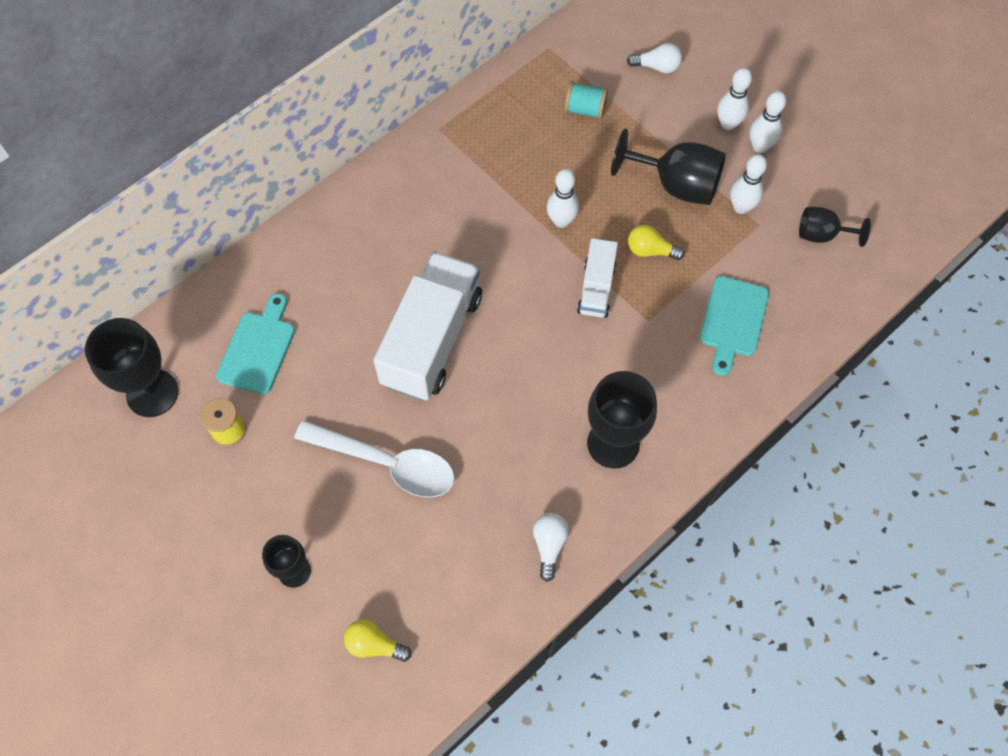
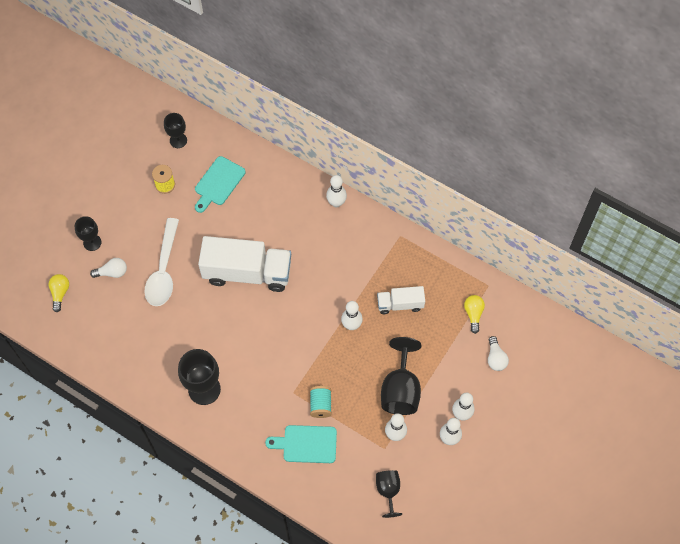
camera: 75 degrees right, 0 degrees up
(152, 393) = (178, 140): black goblet -> black goblet, size x0.59
(258, 348) = (218, 183): turquoise cutting board -> turquoise cutting board turned 120 degrees clockwise
(356, 194) = (336, 203): none -> white bowling pin
(549, 545) = (133, 368): white light bulb -> white light bulb (112, 272)
(585, 109) = (444, 320): turquoise spool -> turquoise spool (320, 405)
(596, 289) = (307, 357): white truck -> white truck (400, 304)
(650, 250) = (344, 383): yellow light bulb -> yellow light bulb (473, 314)

